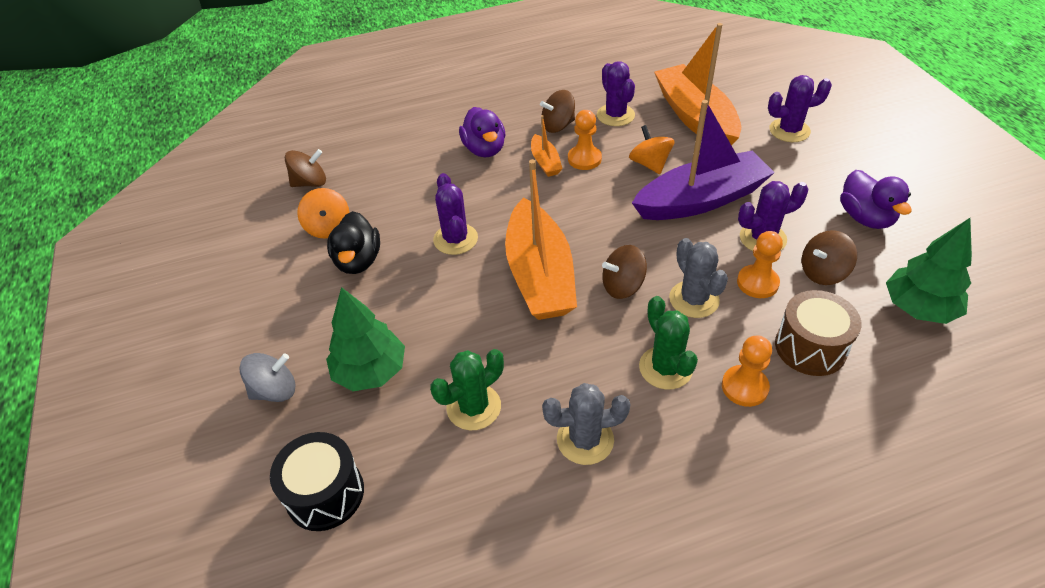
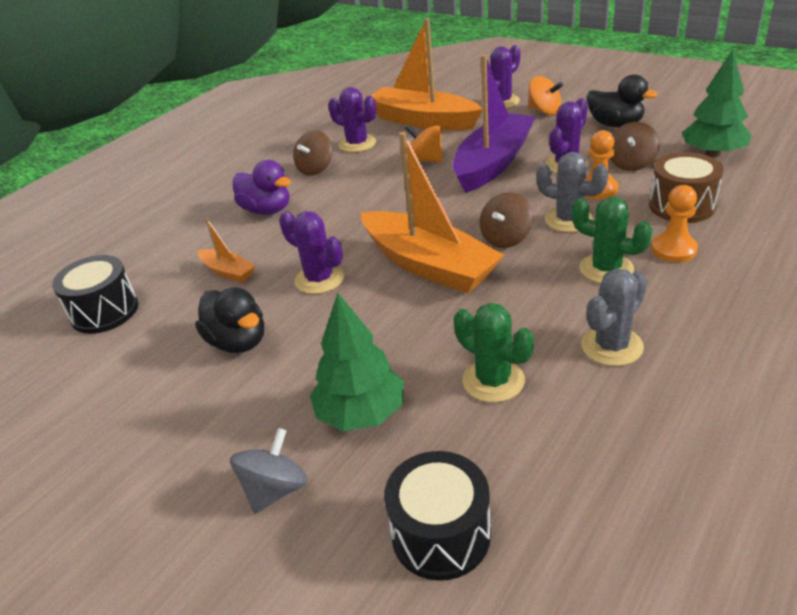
camera: 35 degrees left, 10 degrees down
(310, 183) = (104, 311): brown spinning top -> black drum
(328, 227) = (171, 334): orange spinning top -> orange spinning top (544, 111)
(474, 407) = (493, 380): green cactus -> green cactus turned 60 degrees counterclockwise
(545, 162) = (335, 195): orange boat -> orange boat (228, 272)
(584, 159) = (367, 179): orange pawn -> none
(865, 217) = (615, 124): purple duck -> black duck

